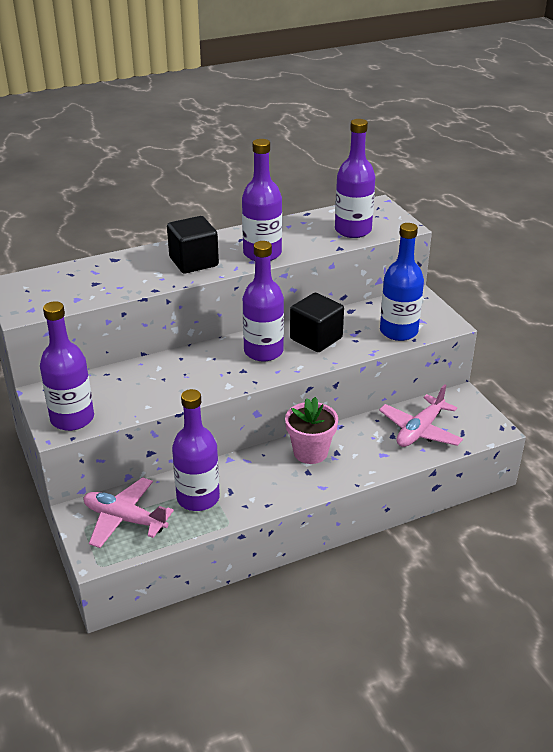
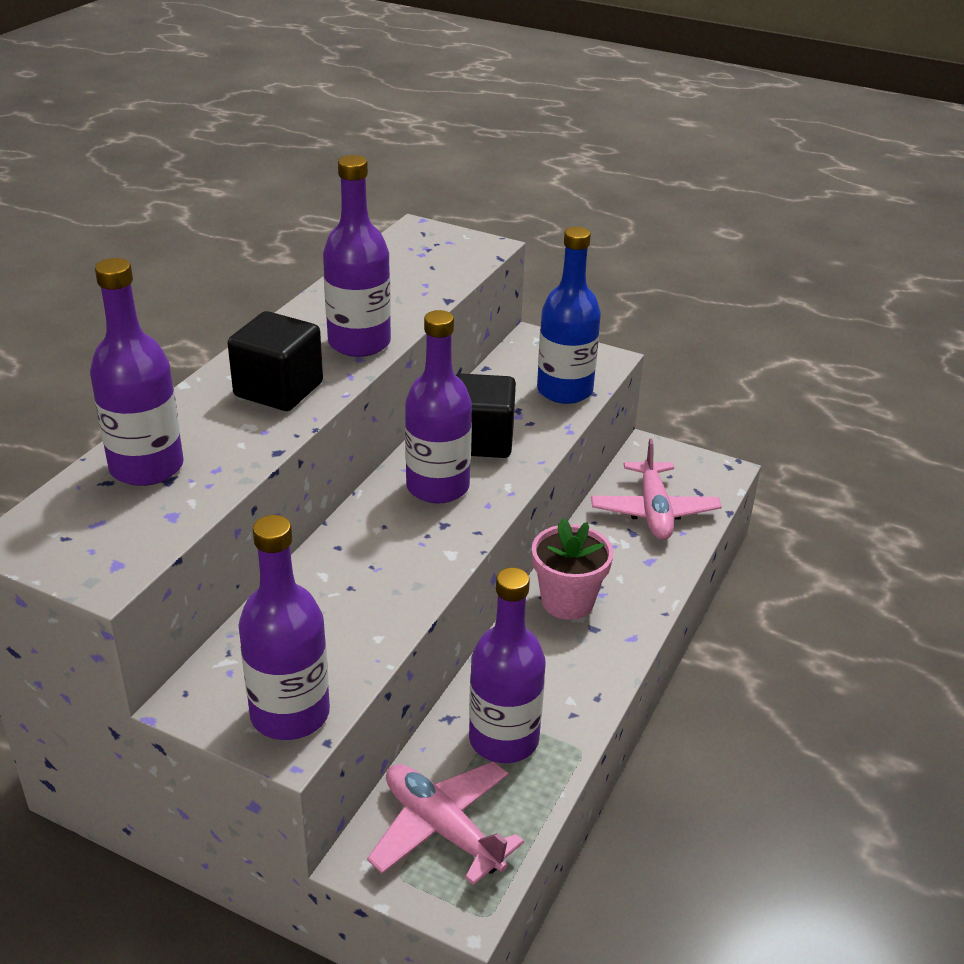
camera: 40 degrees left, 0 degrees up
(124, 519) = (442, 828): pink plane -> pink plane turned 60 degrees clockwise
(353, 230) = (433, 271): purple bottle -> purple bottle (146, 467)

